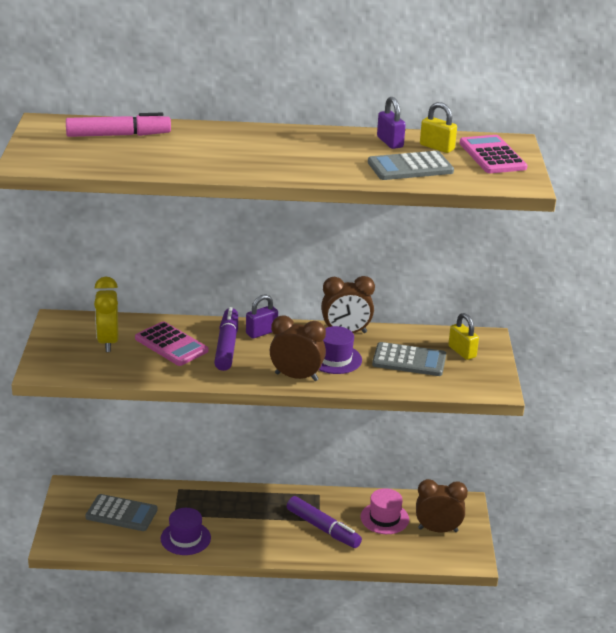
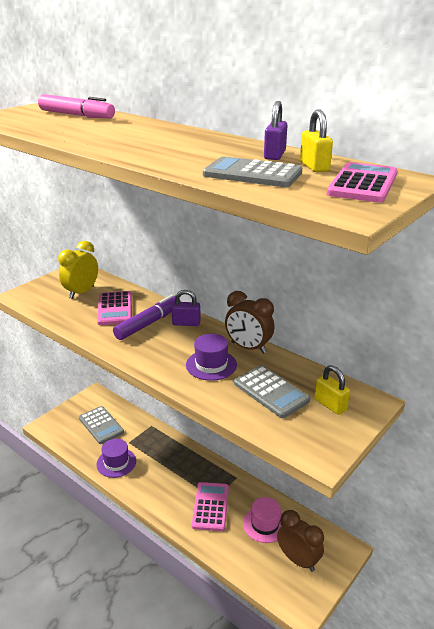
camera: 40 degrees right, 0 degrees up
(296, 377) = (162, 366): brown clock -> none
(323, 528) = (210, 506): purple marker -> pink calculator
(462, 352) = (330, 405): yellow padlock -> yellow padlock turned 45 degrees counterclockwise

